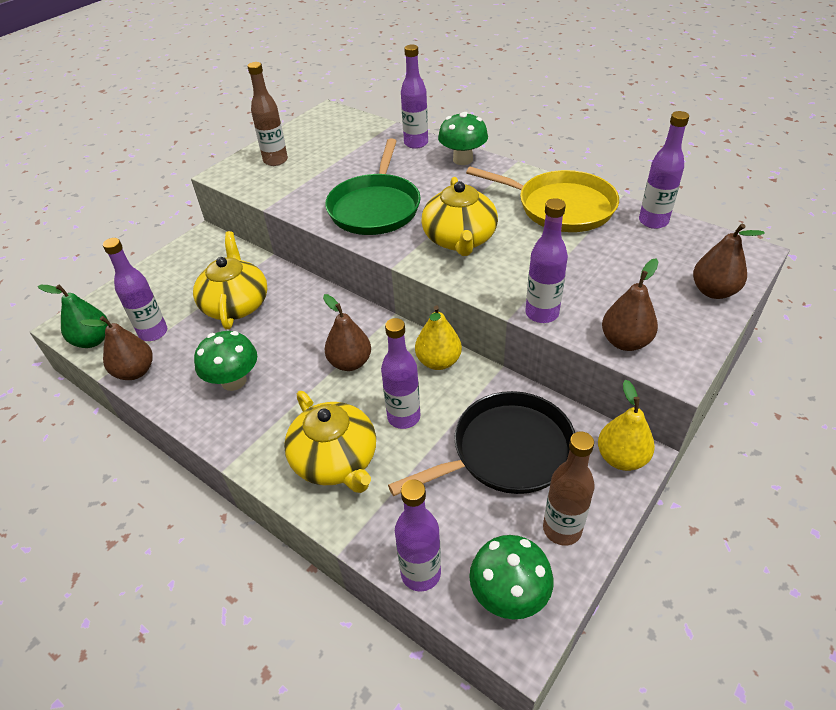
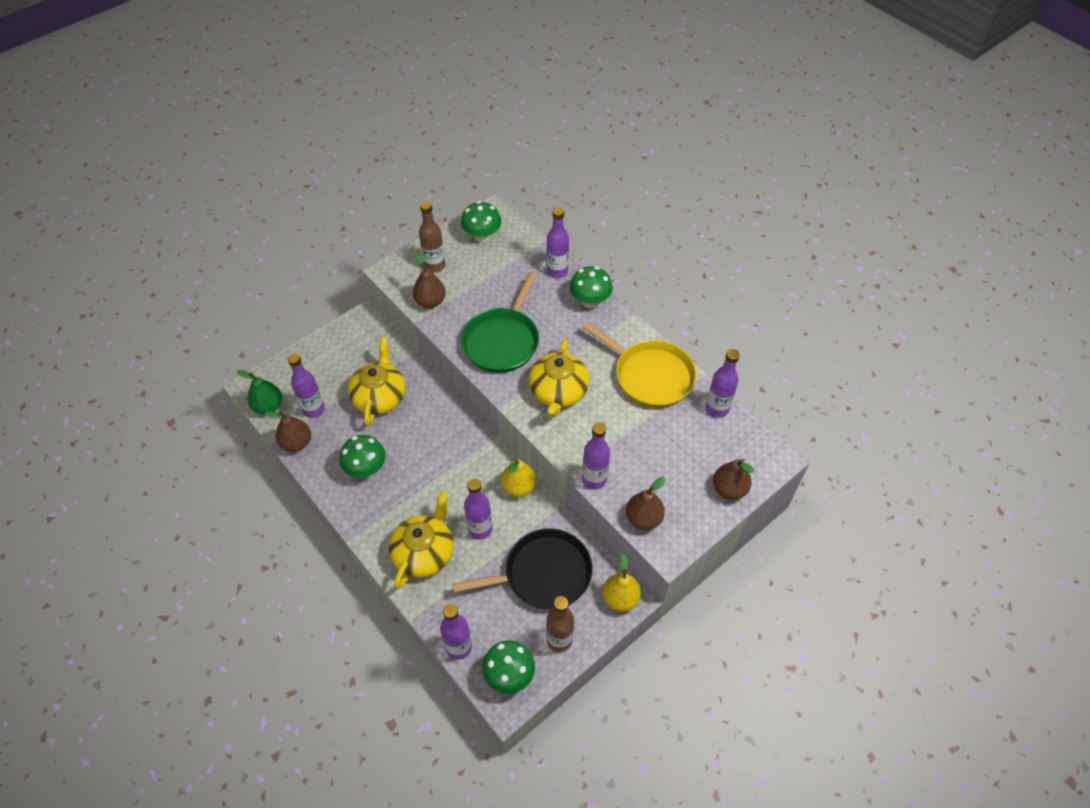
camera: 10 degrees right, 10 degrees up
(322, 131) = (482, 236): none -> green mushroom
(335, 460) = (424, 552): yellow teapot -> yellow teapot turned 135 degrees counterclockwise
(350, 362) = (454, 472): brown pear -> brown pear (430, 301)

